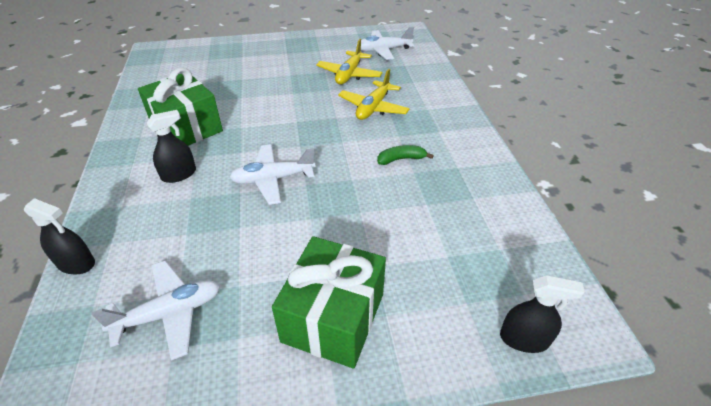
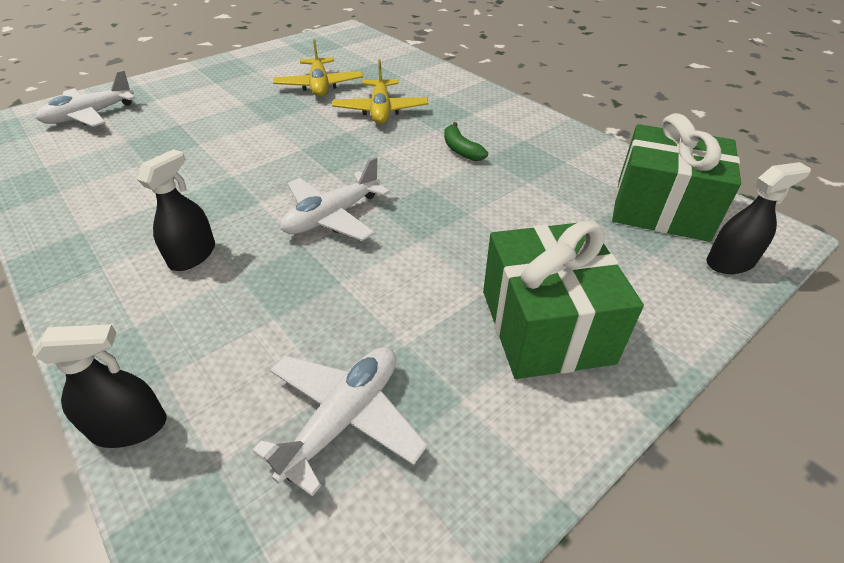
camera: 30 degrees left, 0 degrees up
(186, 128) = (149, 199): green gift -> green gift (661, 209)
(383, 50) = (336, 54): white plane -> white plane (90, 116)
(401, 159) = (461, 150): green banana -> green banana turned 75 degrees counterclockwise

